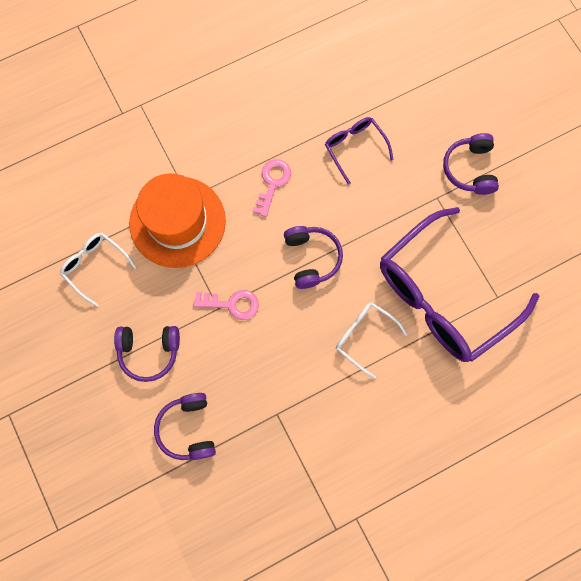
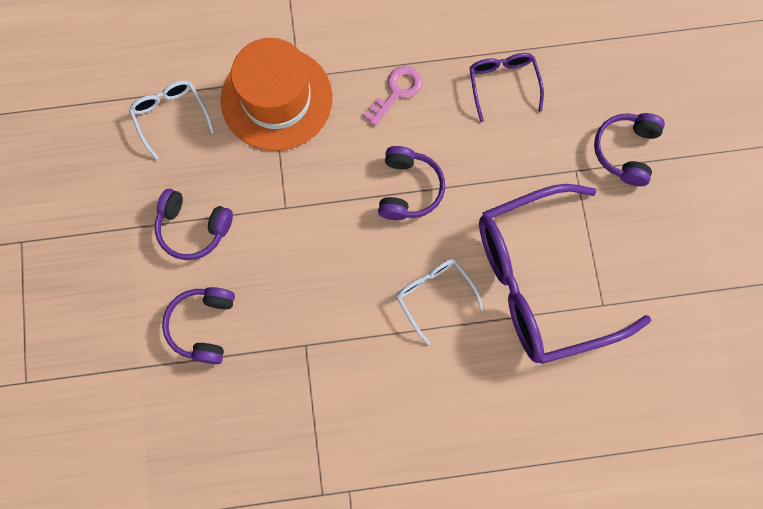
camera: 20 degrees right, 0 degrees up
(232, 304) = (302, 208): pink key -> none

